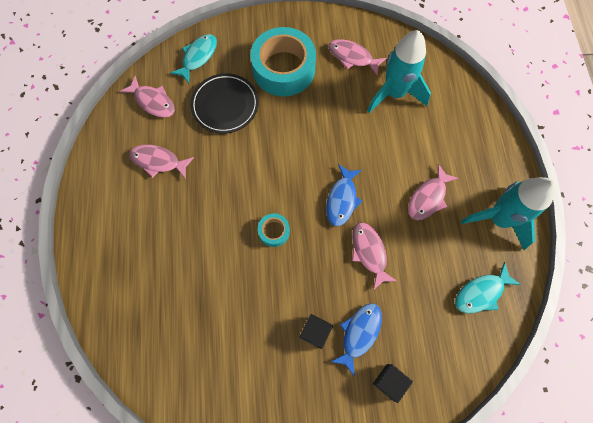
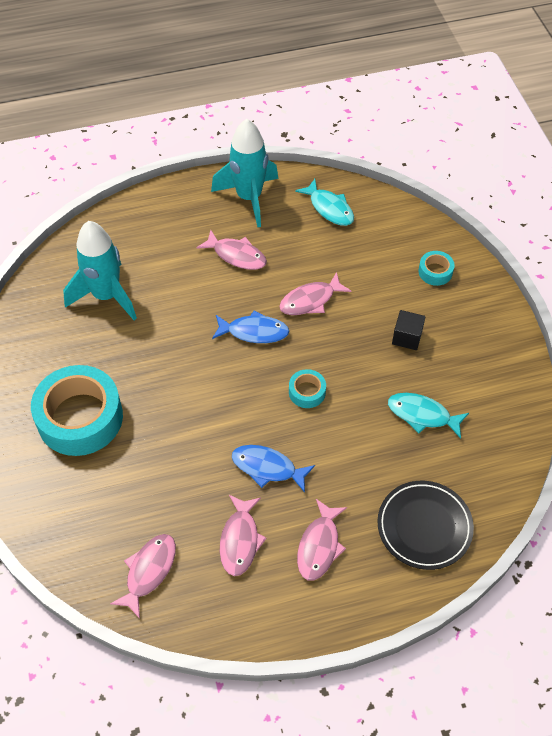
camera: 100 degrees left, 15 degrees down
(198, 57) = (68, 528): turquoise fish -> turquoise fish (422, 415)
(225, 105) = (144, 477): black plate -> black plate (424, 527)
(352, 57) = (56, 344): pink fish -> pink fish (319, 546)
(359, 333) = (397, 300): blue fish -> blue fish (267, 468)
(389, 382) = (435, 272): black cube -> turquoise tape

